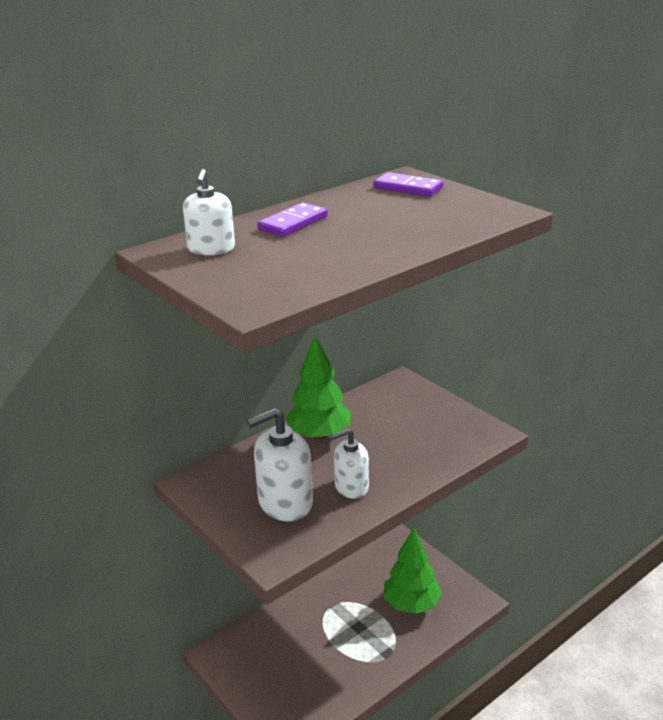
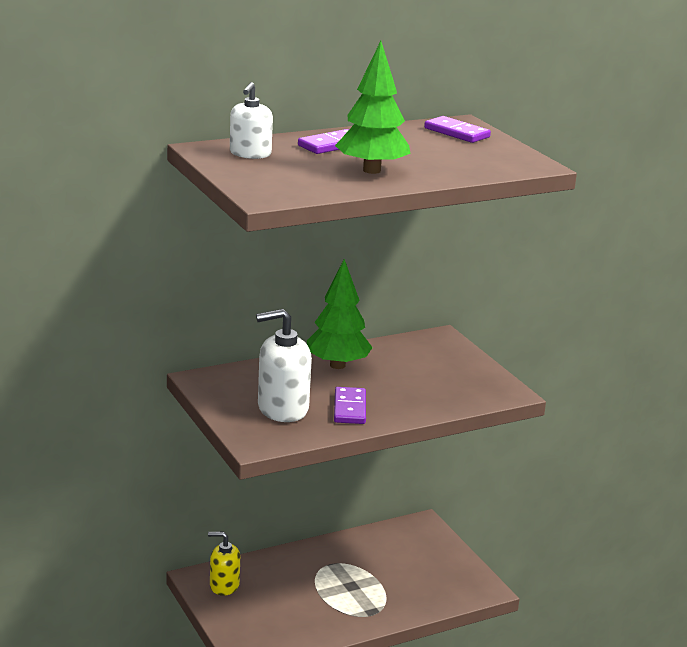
camera: 10 degrees right, 5 degrees down
(241, 656) = (224, 585): none -> yellow soap dispenser
(351, 487) = (350, 408): white soap dispenser -> purple domino
(411, 604) = (414, 578): green tree -> green tree (371, 170)

